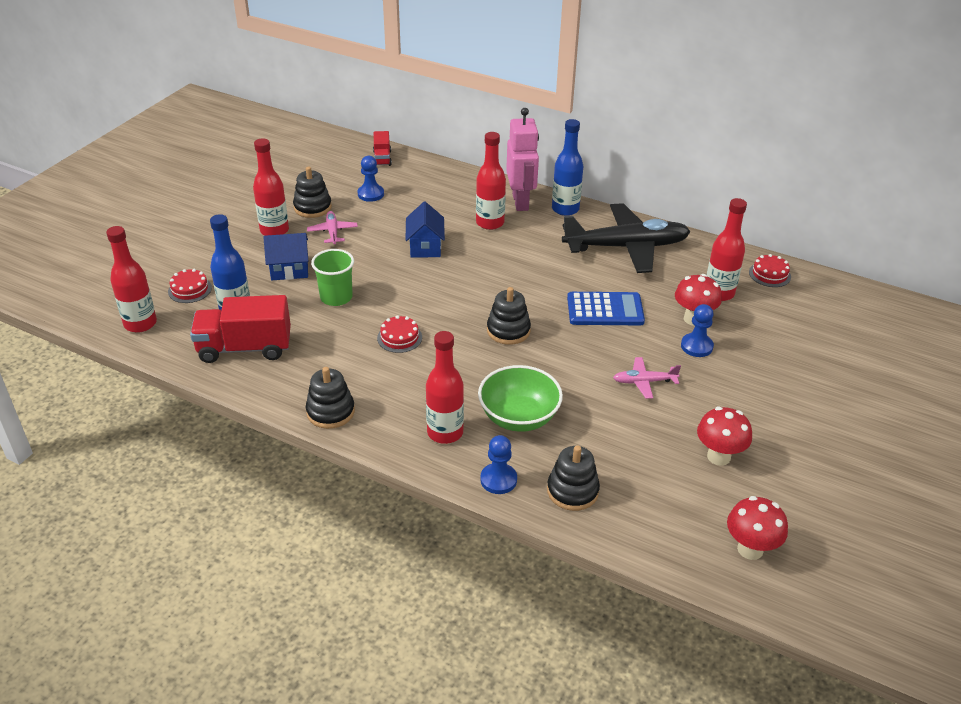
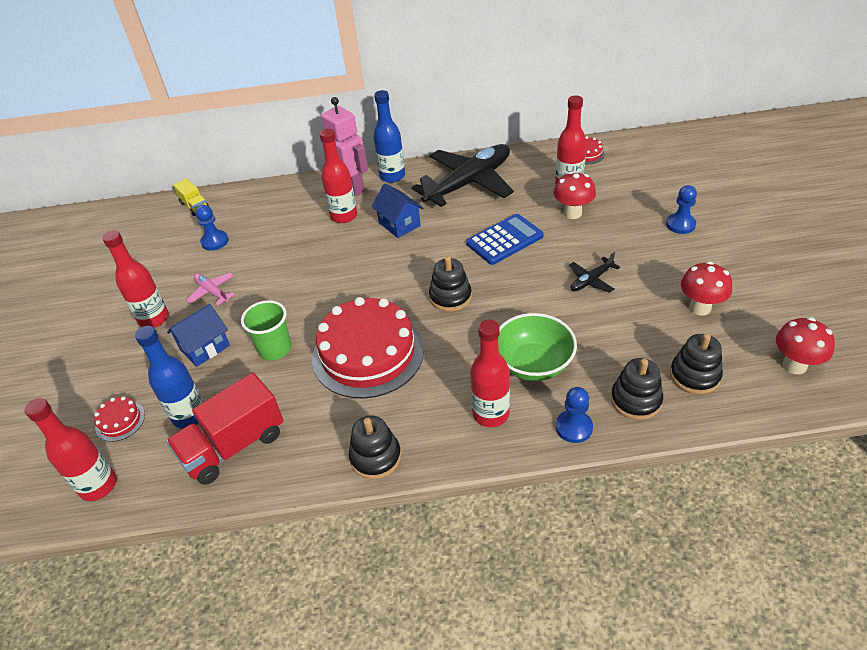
camera: 30 degrees left, 5 degrees up
(312, 207) = (171, 279): black stacking toy -> black stacking toy (694, 375)
(382, 158) = (194, 206): red truck -> yellow truck
(399, 338) = (368, 353): red cake -> red cake, size x2.44
(425, 247) = (310, 263): blue house -> blue house (399, 224)
(644, 382) = (591, 280): pink plane -> black plane
(696, 346) = (596, 232): blue pawn -> blue pawn (680, 224)

